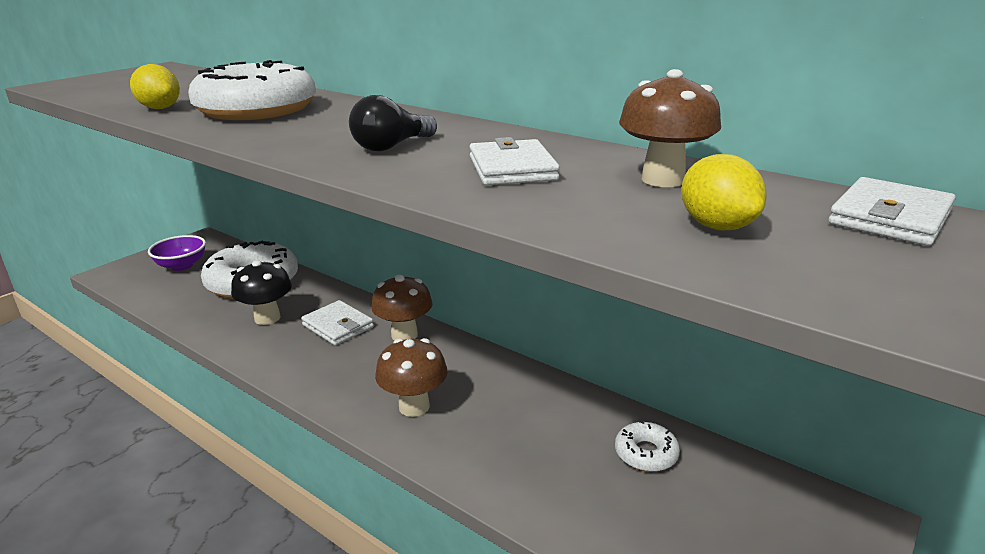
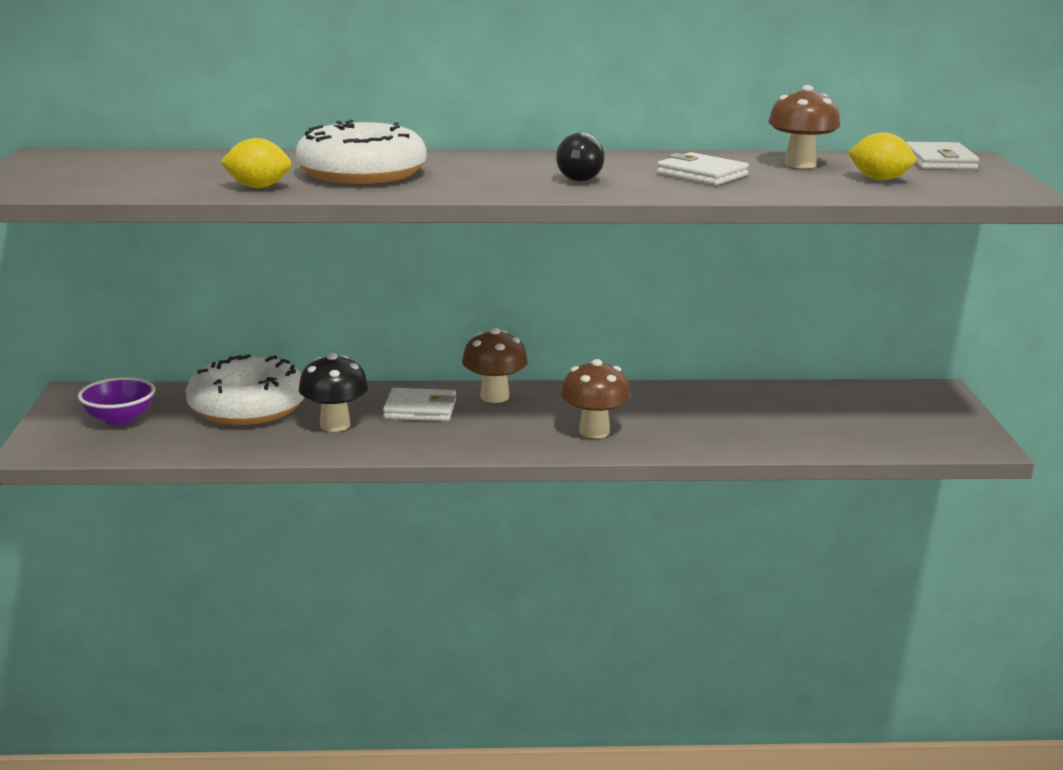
camera: 40 degrees left, 5 degrees down
(646, 454) = (789, 401): white donut -> none

